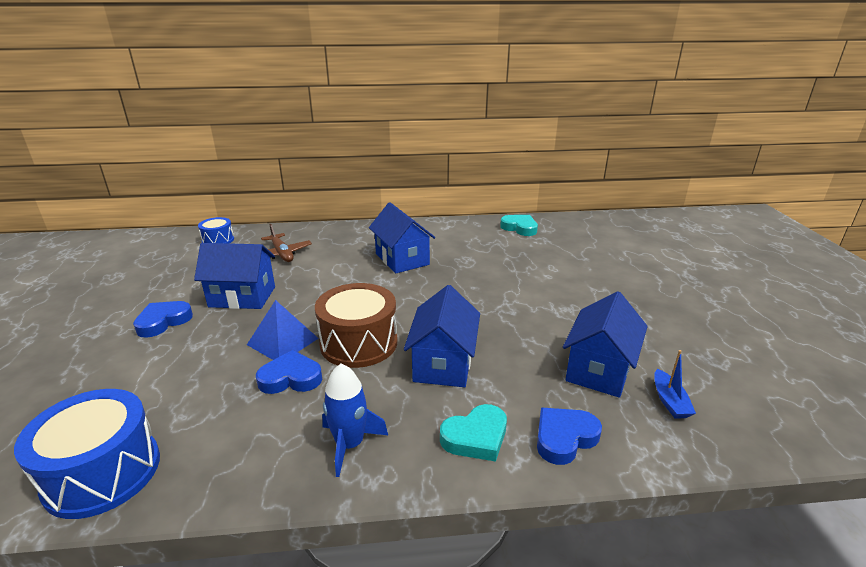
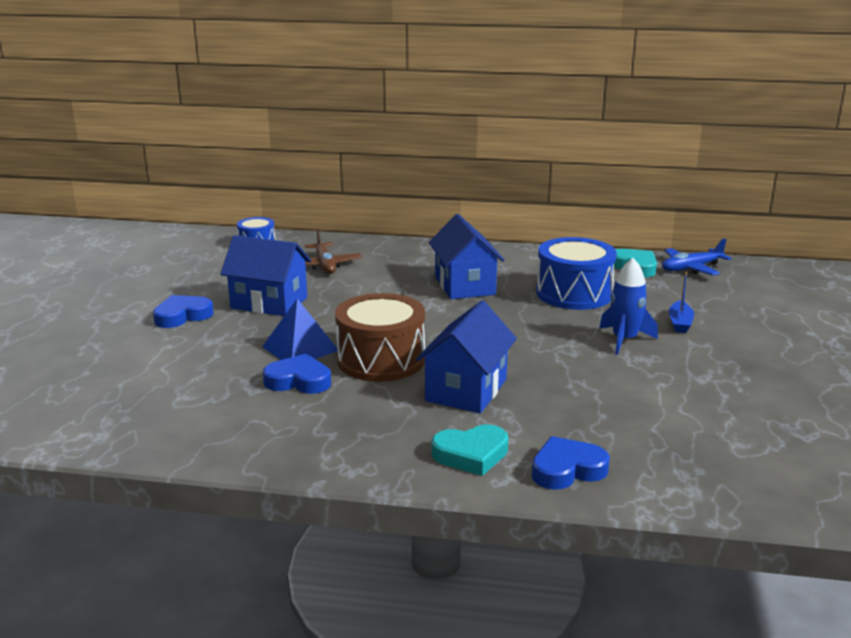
camera: 15 degrees right, 5 degrees down
(102, 472) = (108, 426): blue drum -> blue drum (574, 293)
(349, 445) = (339, 441): blue rocket -> blue rocket (624, 340)
(559, 225) = (691, 268): none -> blue plane
(599, 370) = (646, 419): blue house -> none
(669, 401) = (712, 458): blue boat -> blue boat (680, 323)

